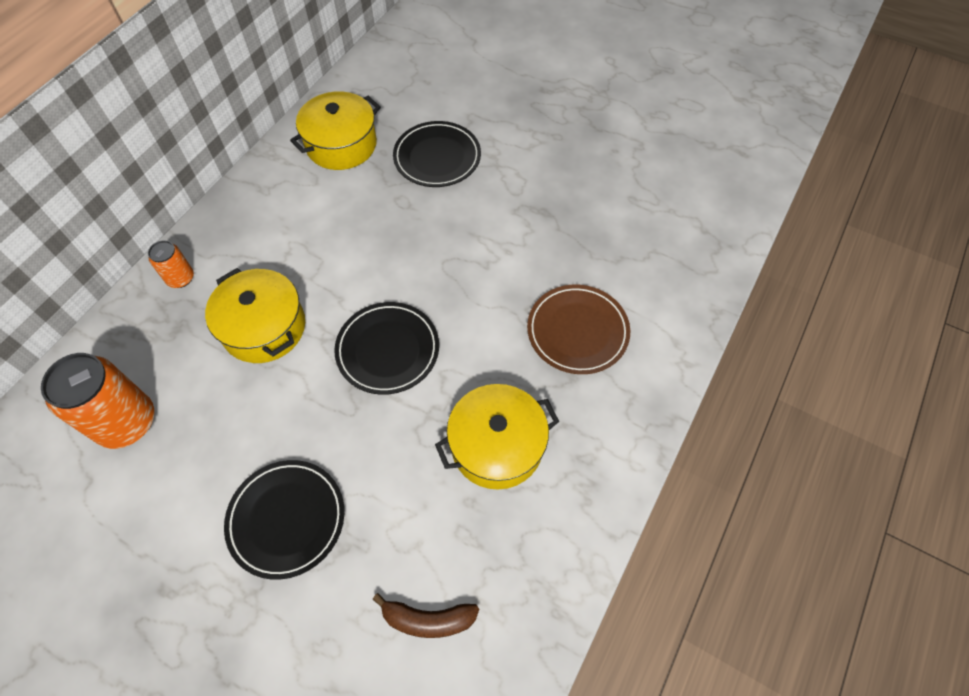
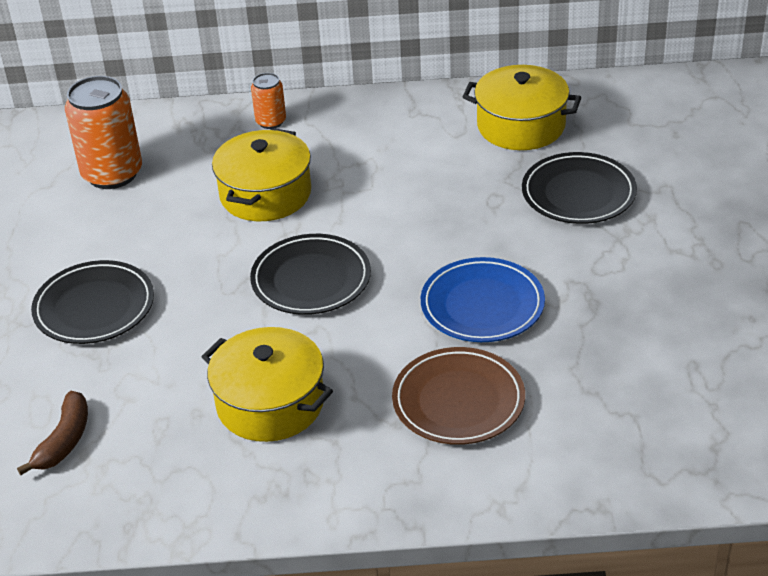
camera: 60 degrees right, 20 degrees down
(428, 619) = (64, 440): brown banana -> brown banana turned 135 degrees counterclockwise
(499, 267) = (482, 305): none -> blue plate

